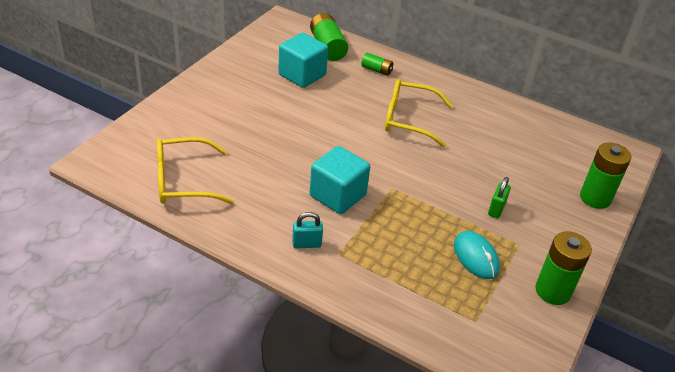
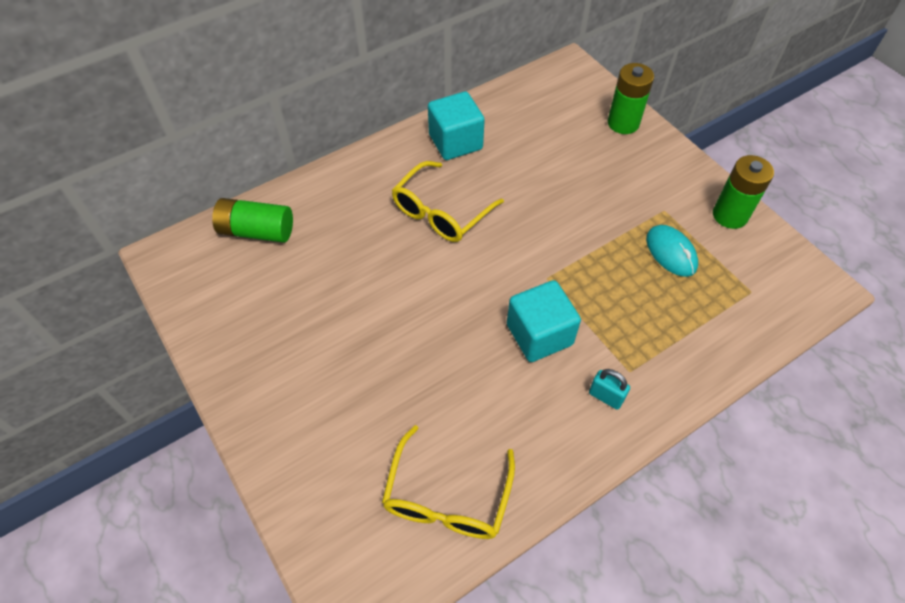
camera: 60 degrees left, 15 degrees up
(302, 75) = (299, 282): turquoise cube -> turquoise cube (455, 142)
(306, 244) = (605, 396): turquoise padlock -> turquoise padlock turned 75 degrees counterclockwise
(376, 70) = (334, 202): green battery -> none
(476, 257) = (671, 252): turquoise mouse -> turquoise mouse turned 60 degrees clockwise
(496, 209) = (612, 204): green padlock -> none

